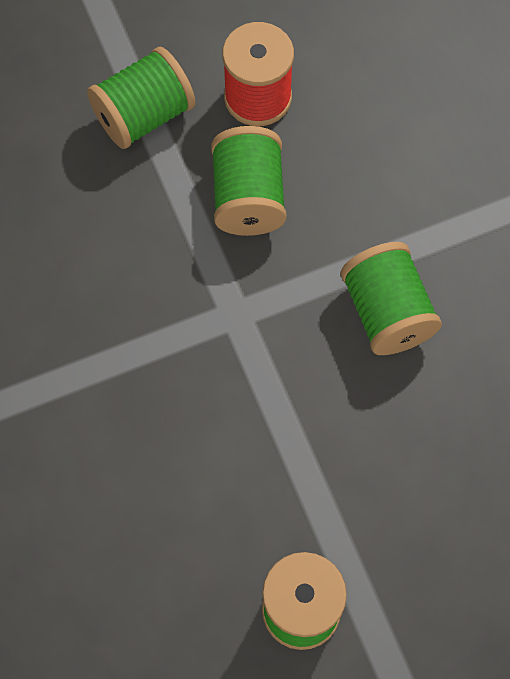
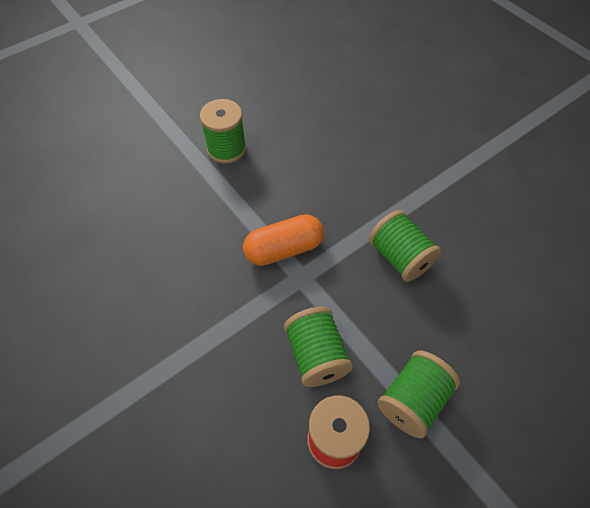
camera: 165 degrees right, 10 degrees down
(249, 367) = (284, 249): none -> orange capsule
(387, 312) = (206, 300): green spool -> green spool (400, 257)

